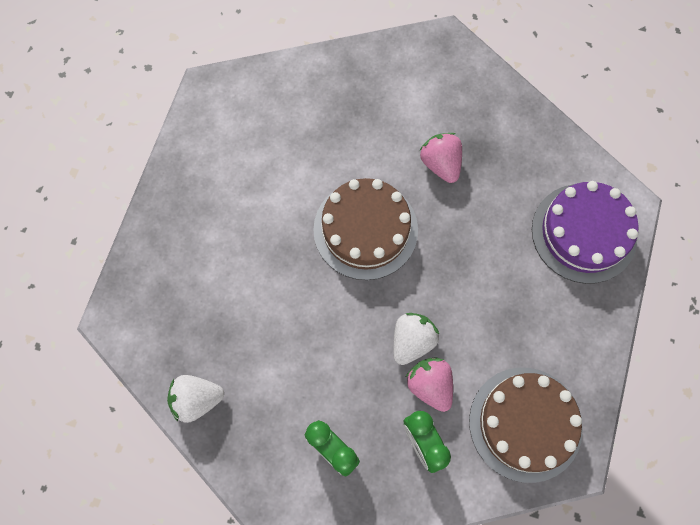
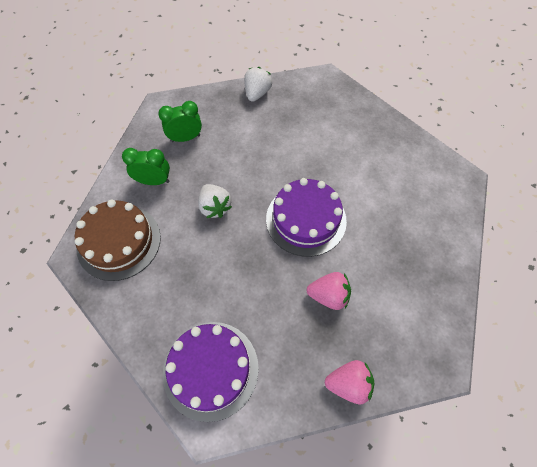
camera: 120 degrees right, 10 degrees down
(365, 229) = (306, 219): brown cake -> purple cake
(430, 385) = (182, 202): pink strawberry -> pink strawberry (348, 384)

